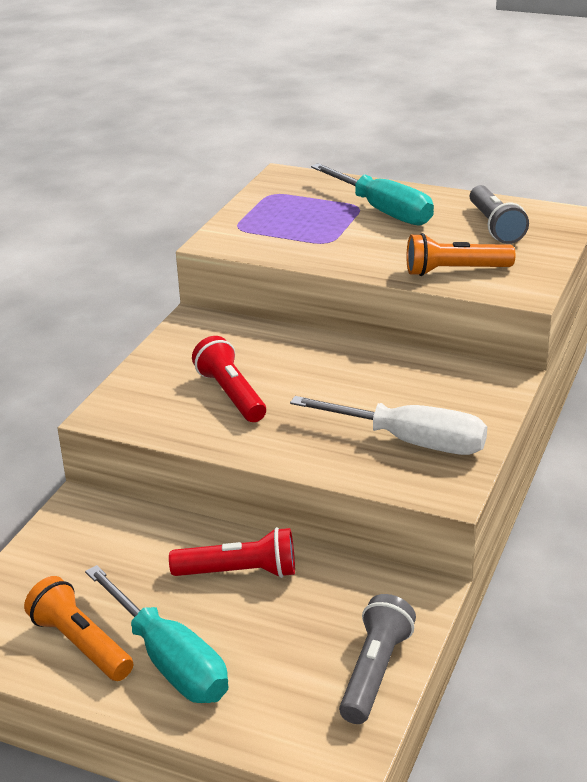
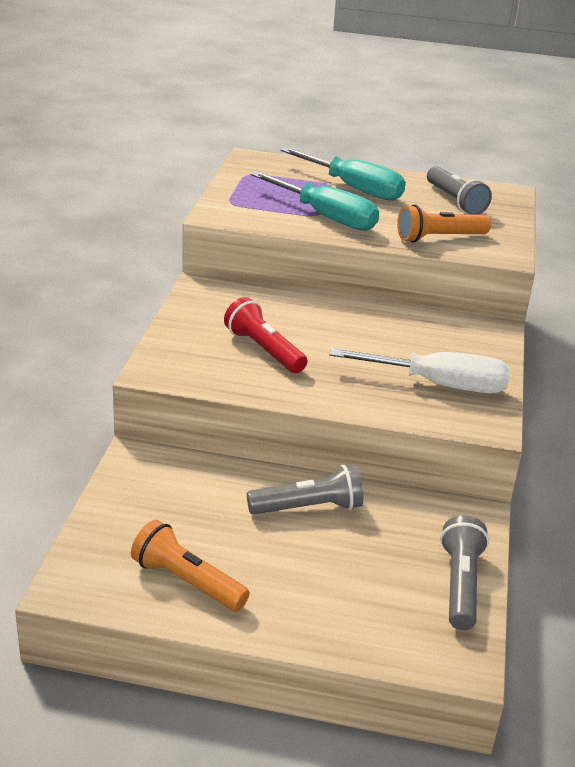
camera: 15 degrees left, 0 degrees up
(169, 660) = (275, 589): turquoise screwdriver -> turquoise screwdriver (326, 217)
(239, 572) = (308, 507): red flashlight -> grey flashlight

